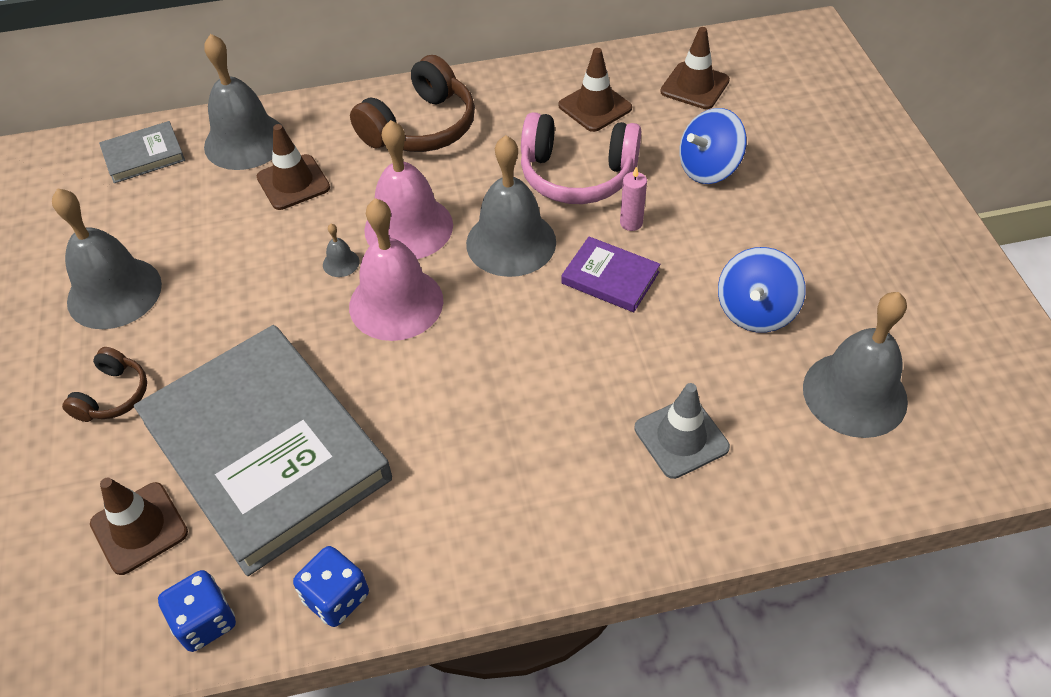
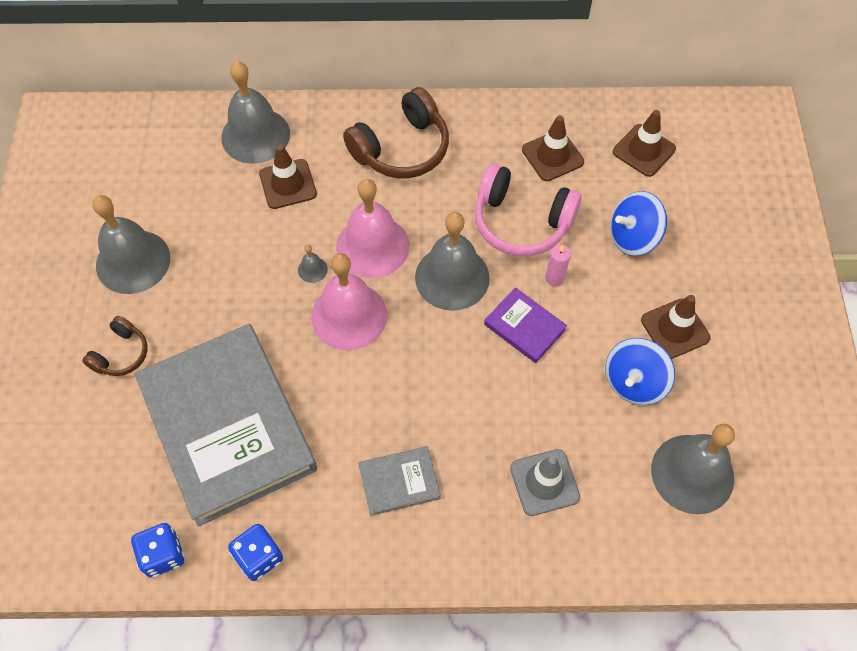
camera: 10 degrees right, 10 degrees up
(139, 528) = (126, 470): brown traffic cone -> brown traffic cone (675, 329)
(144, 155) = (172, 134): grey book -> grey book (399, 482)

